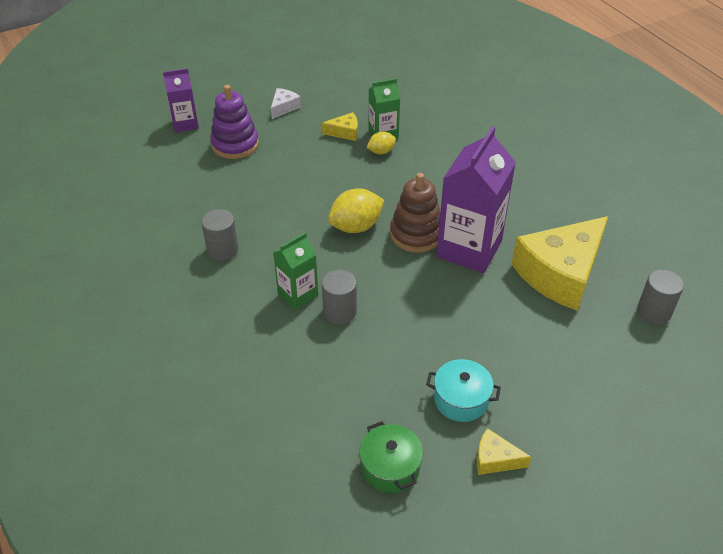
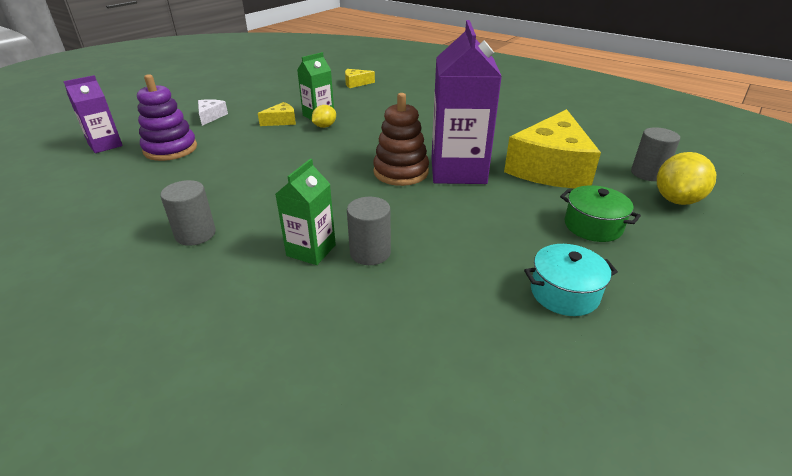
camera: 25 degrees left, 10 degrees down
(356, 226) = (337, 180): yellow lemon -> yellow lemon (676, 200)
(390, 467) = (556, 399): green pot -> green pot (593, 226)
(495, 459) = (655, 340): yellow cheese -> yellow cheese (356, 83)

